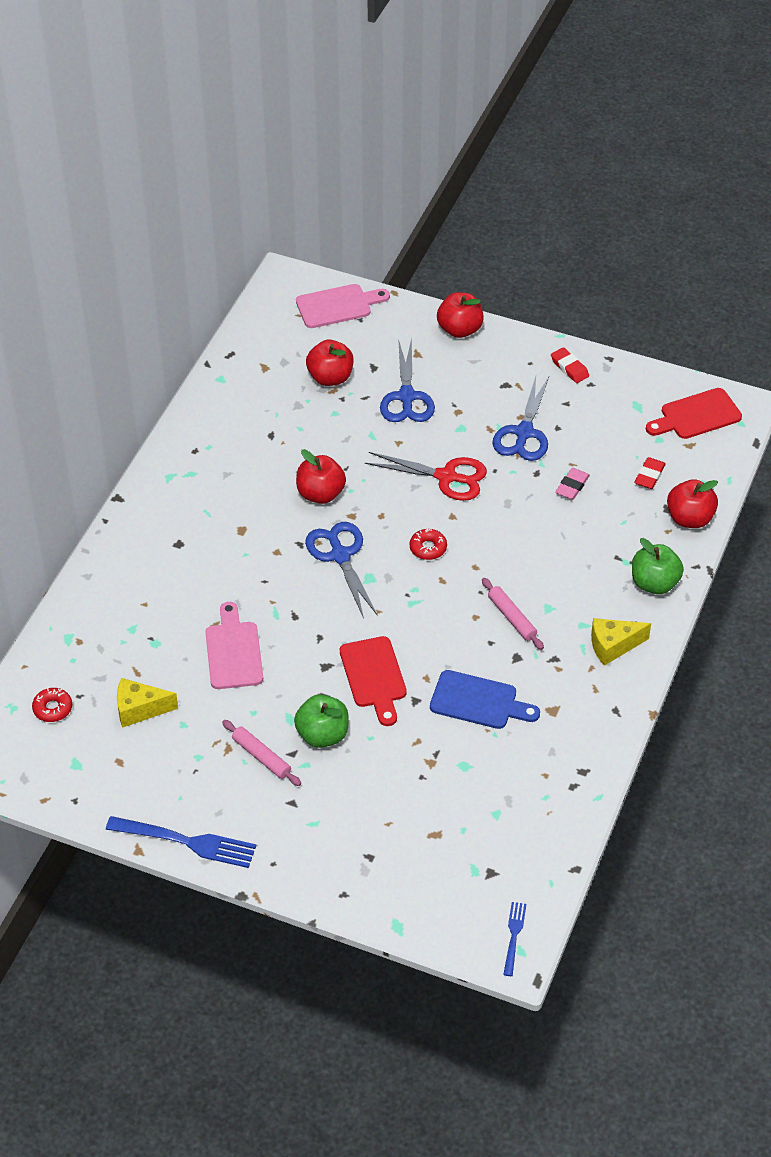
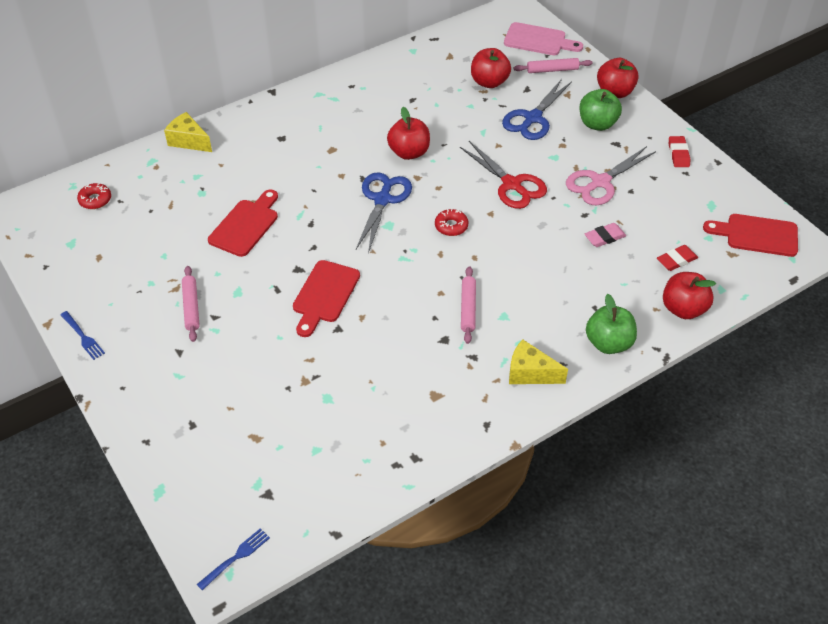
camera: 35 degrees right, 0 degrees up
(139, 709) = (147, 230): yellow cheese -> yellow cheese (188, 141)
(186, 842) = (83, 336): blue fork -> blue fork, size x0.54
(233, 651) = (245, 225): pink cutting board -> red cutting board
(322, 735) = (248, 316): green apple -> green apple (597, 124)
(380, 333) = (552, 70): none -> pink rolling pin
(478, 701) = (384, 356): blue cutting board -> none
(524, 433) = (600, 182): blue scissors -> pink scissors

